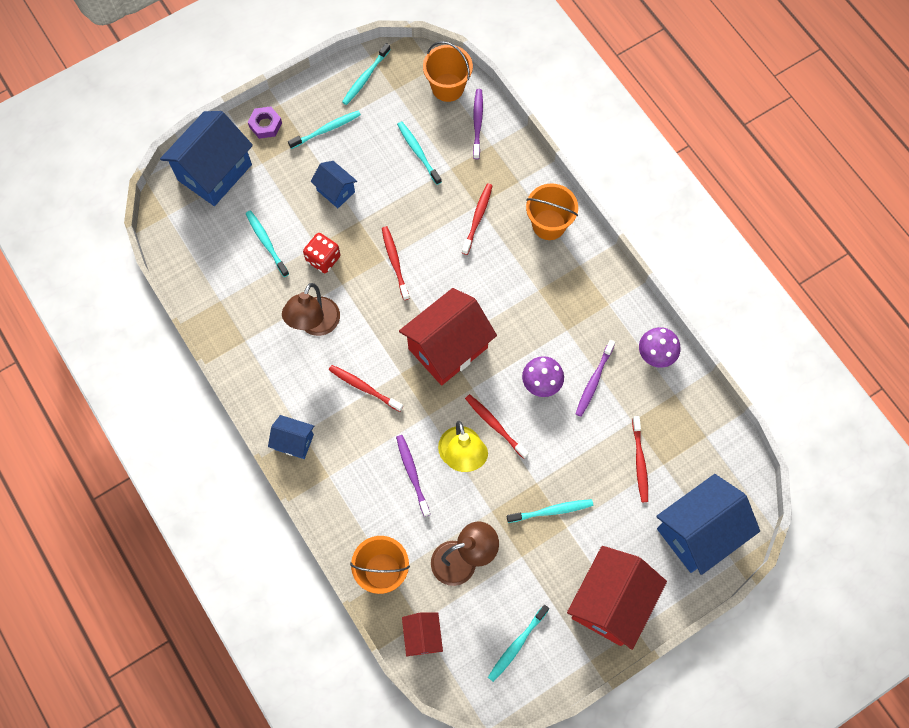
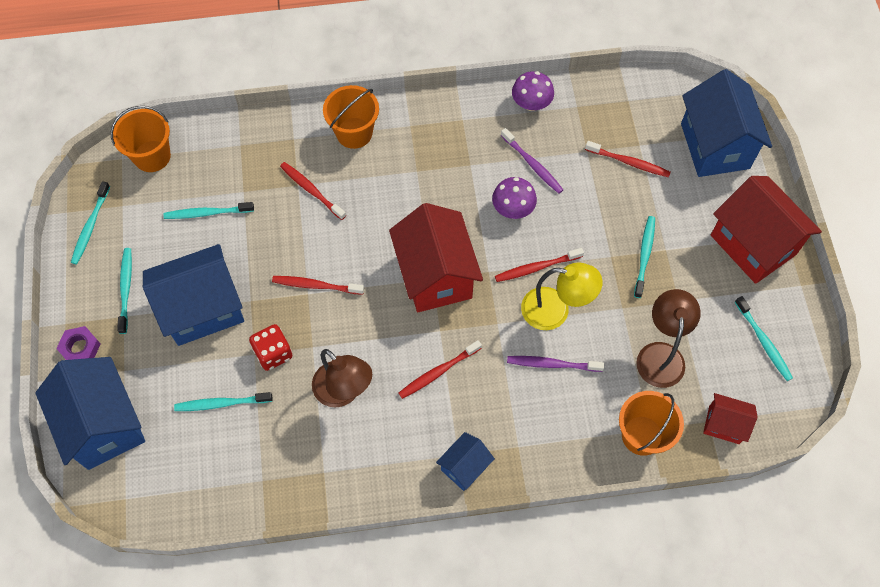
camera: 65 degrees left, 5 degrees down
(336, 191) = (203, 309): blue house -> blue house, size x1.97
(365, 78) = (90, 227): turquoise toothbrush -> turquoise toothbrush turned 45 degrees clockwise
(477, 123) = (208, 146): purple toothbrush -> none

